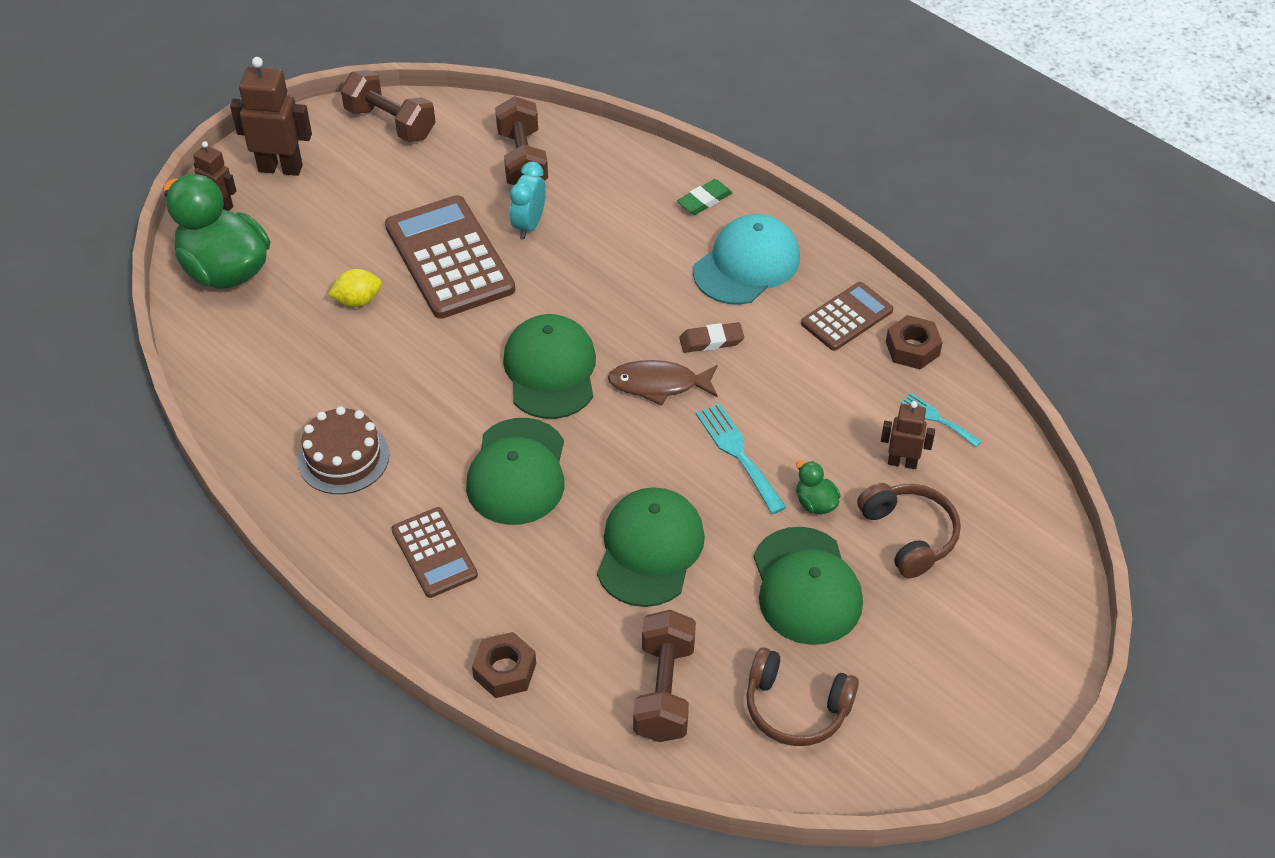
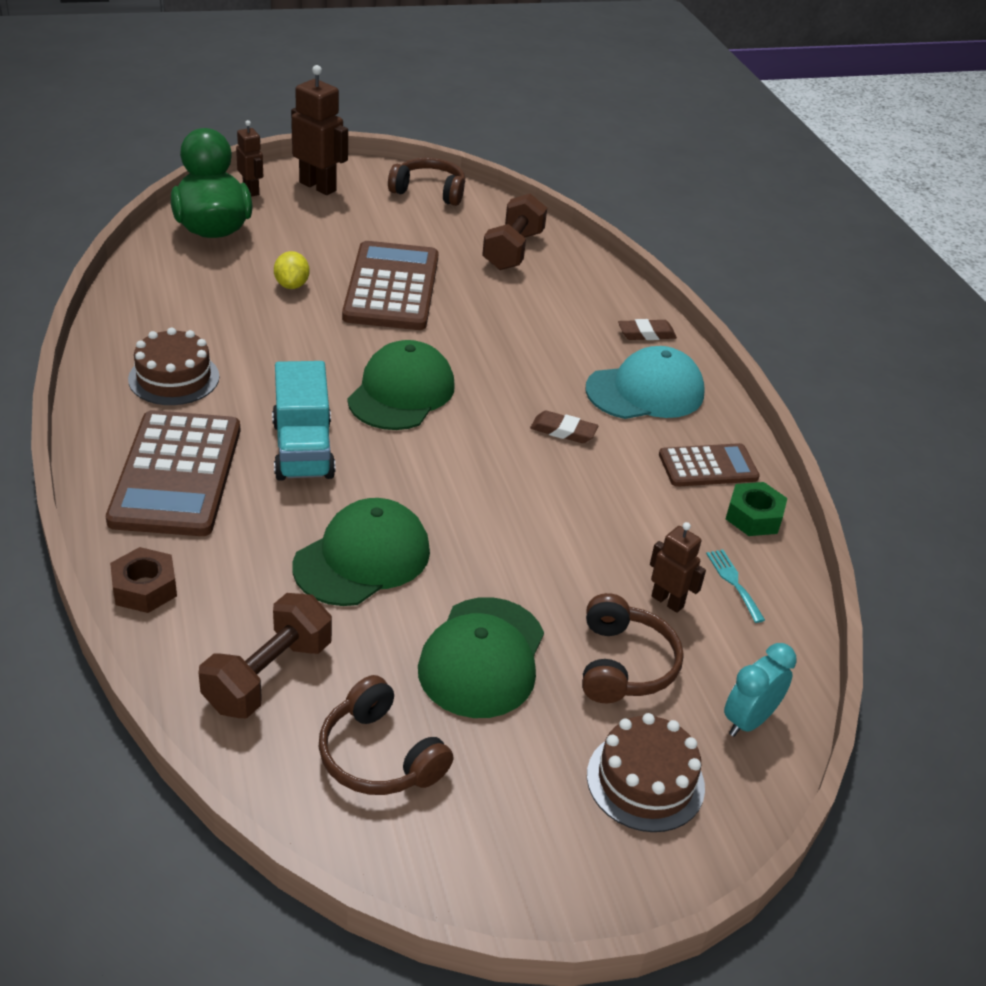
camera: 25 degrees right, 10 degrees down
(358, 301) = (292, 285): yellow lemon -> yellow lemon turned 75 degrees clockwise
(390, 123) = (429, 191): brown dumbbell -> brown headphones
(434, 553) = (176, 474): brown calculator -> brown calculator, size x1.78
(517, 472) = (303, 449): green cap -> turquoise truck
(529, 225) = (478, 292): turquoise clock -> turquoise clock (748, 720)
(658, 384) = (486, 442): brown fish -> none
(704, 200) = (646, 334): green eraser -> brown eraser
(738, 454) = (512, 523): turquoise fork -> none
(815, 503) = (551, 594): green duck -> none
(912, 348) = (754, 516): brown nut -> green nut
(988, 621) = (645, 781): none -> brown cake

